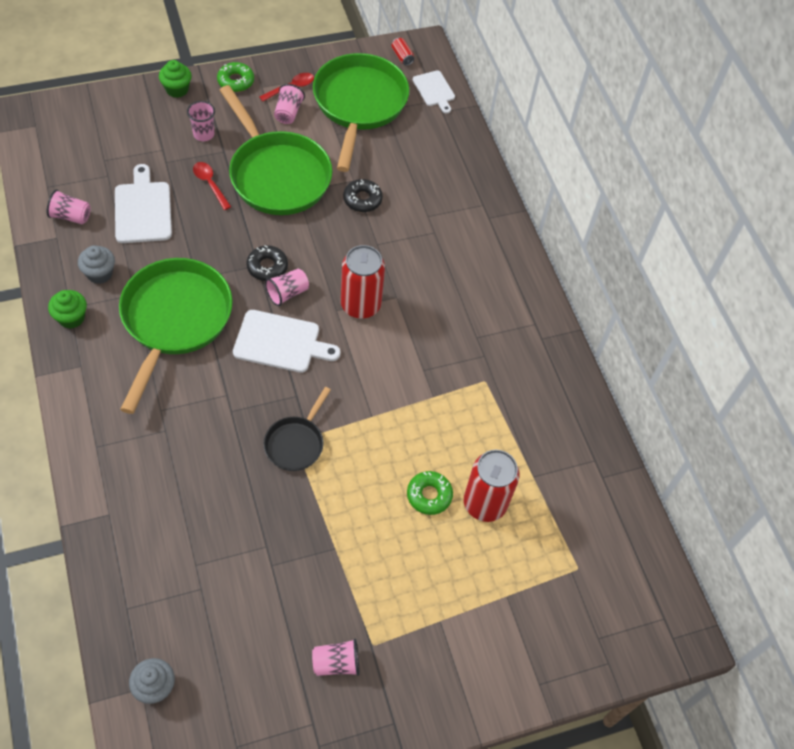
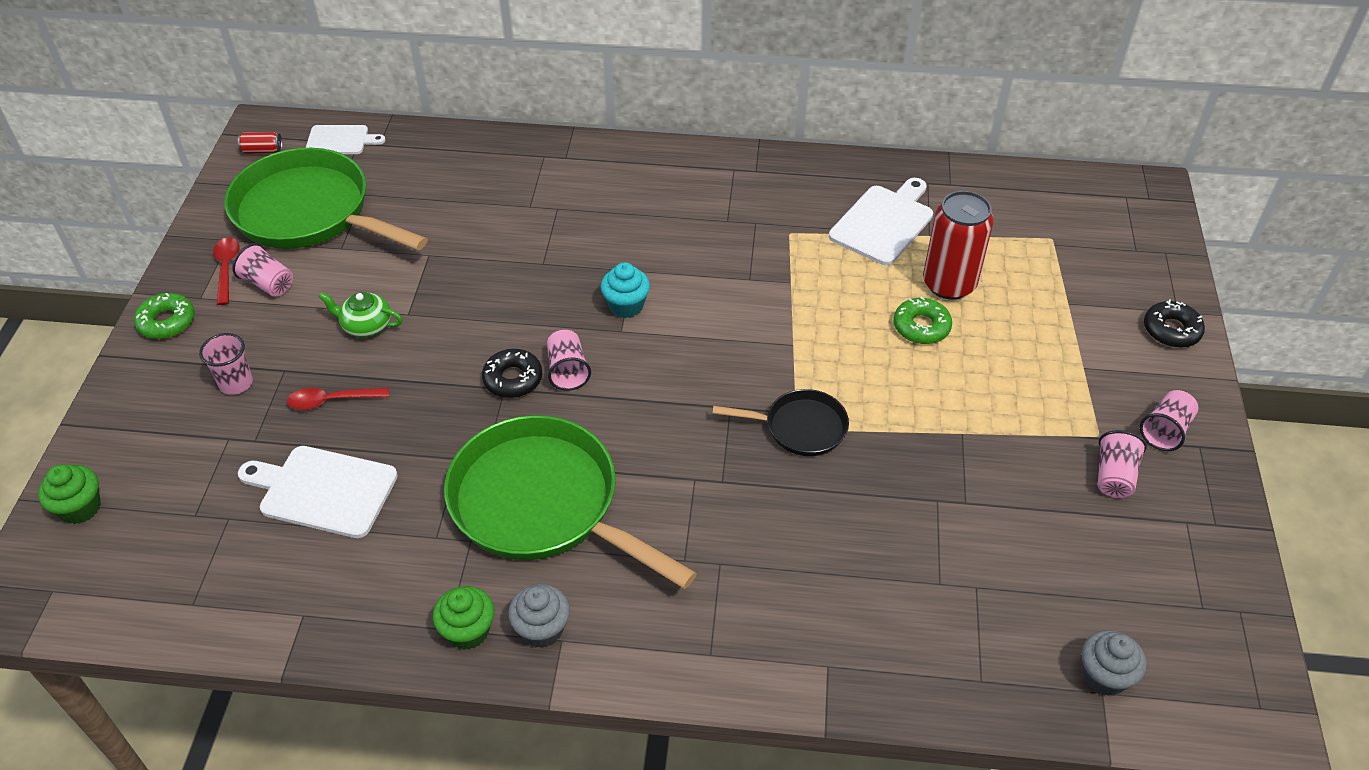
camera: 60 degrees left, 10 degrees down
(71, 216) = (274, 585): pink cup -> pink cup (1165, 431)
(100, 273) = (408, 574): grey cupcake -> grey cupcake (542, 629)
(177, 89) = (127, 391): green cupcake -> green cupcake (80, 508)
(277, 174) = (366, 325): green pan -> green teapot
(281, 342) = (641, 399): white cutting board -> white cutting board (883, 223)
(296, 443) = (800, 427): black pan -> black pan turned 45 degrees counterclockwise
(360, 305) = (626, 306): red can -> turquoise cupcake
(362, 199) = (465, 255): black donut -> black donut (1171, 330)

